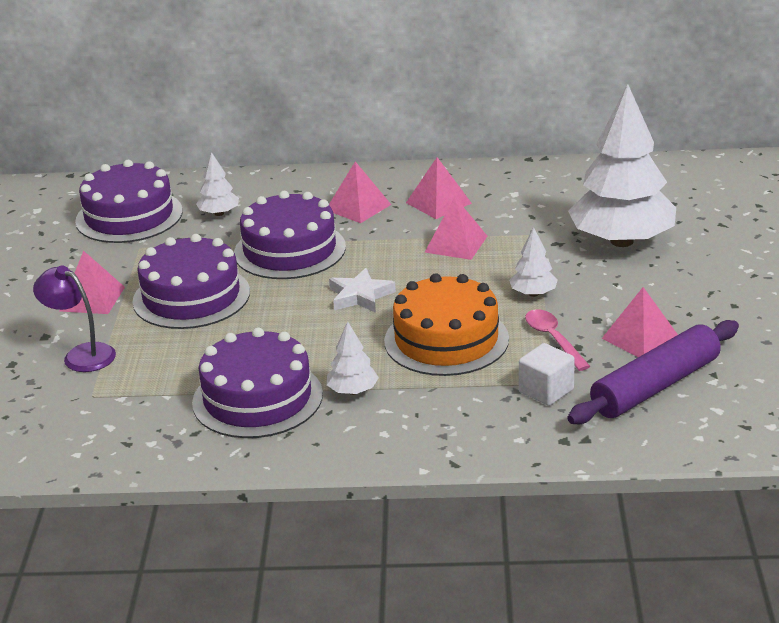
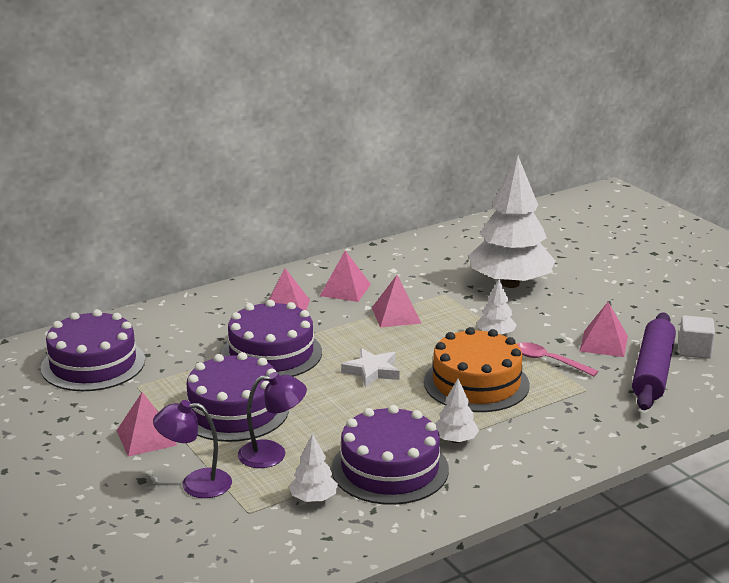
camera: 35 degrees left, 5 degrees down
(174, 349) = (272, 454): none -> purple lamp
(219, 213) = (173, 341): white tree -> white tree (313, 499)
(546, 391) = (588, 396): white cube -> white cube (694, 350)

